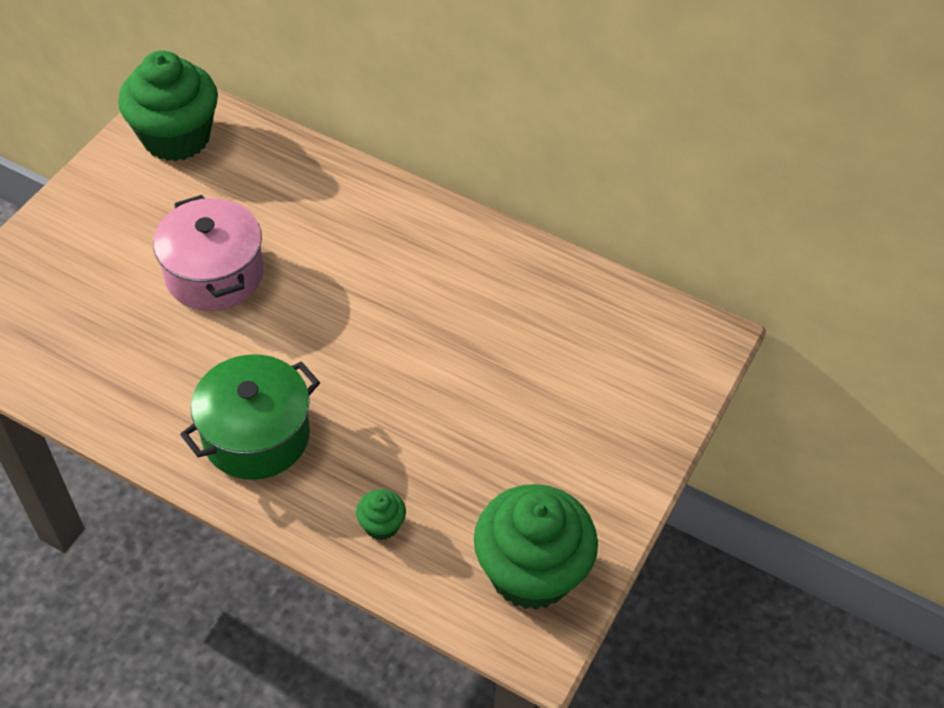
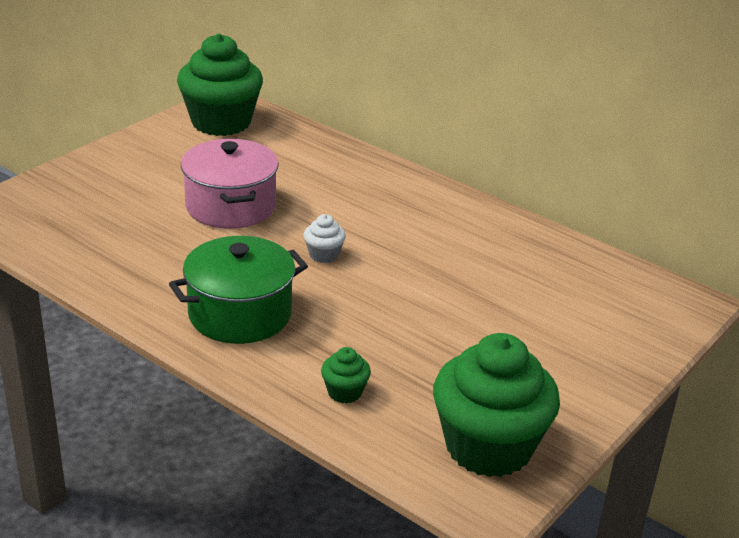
camera: 10 degrees right, 20 degrees down
(328, 332) = (324, 255): none -> white cupcake

